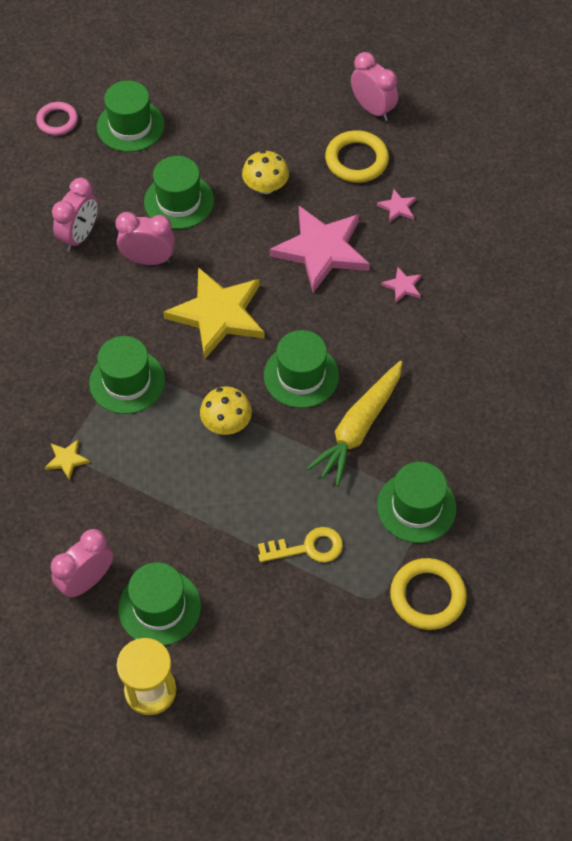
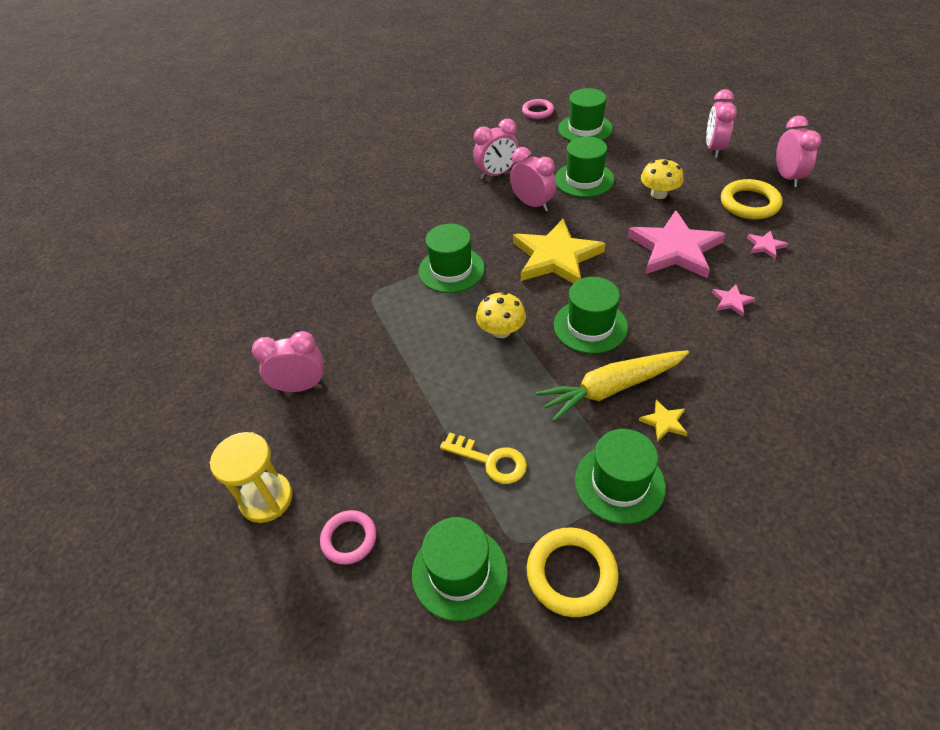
camera: 40 degrees right, 10 degrees down
(67, 460) = (365, 299): yellow star -> yellow star (664, 422)
(159, 607) = (333, 437): green hat -> green hat (459, 572)
(247, 676) = (349, 539): none -> pink ring
(283, 99) = (713, 149): none -> pink clock

